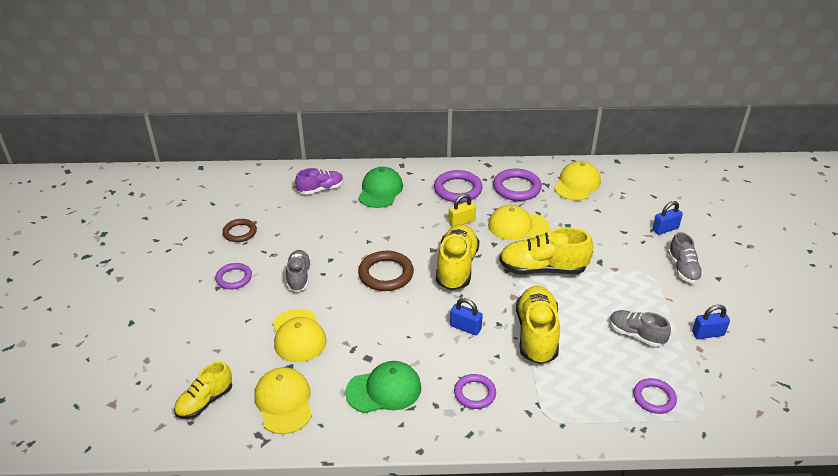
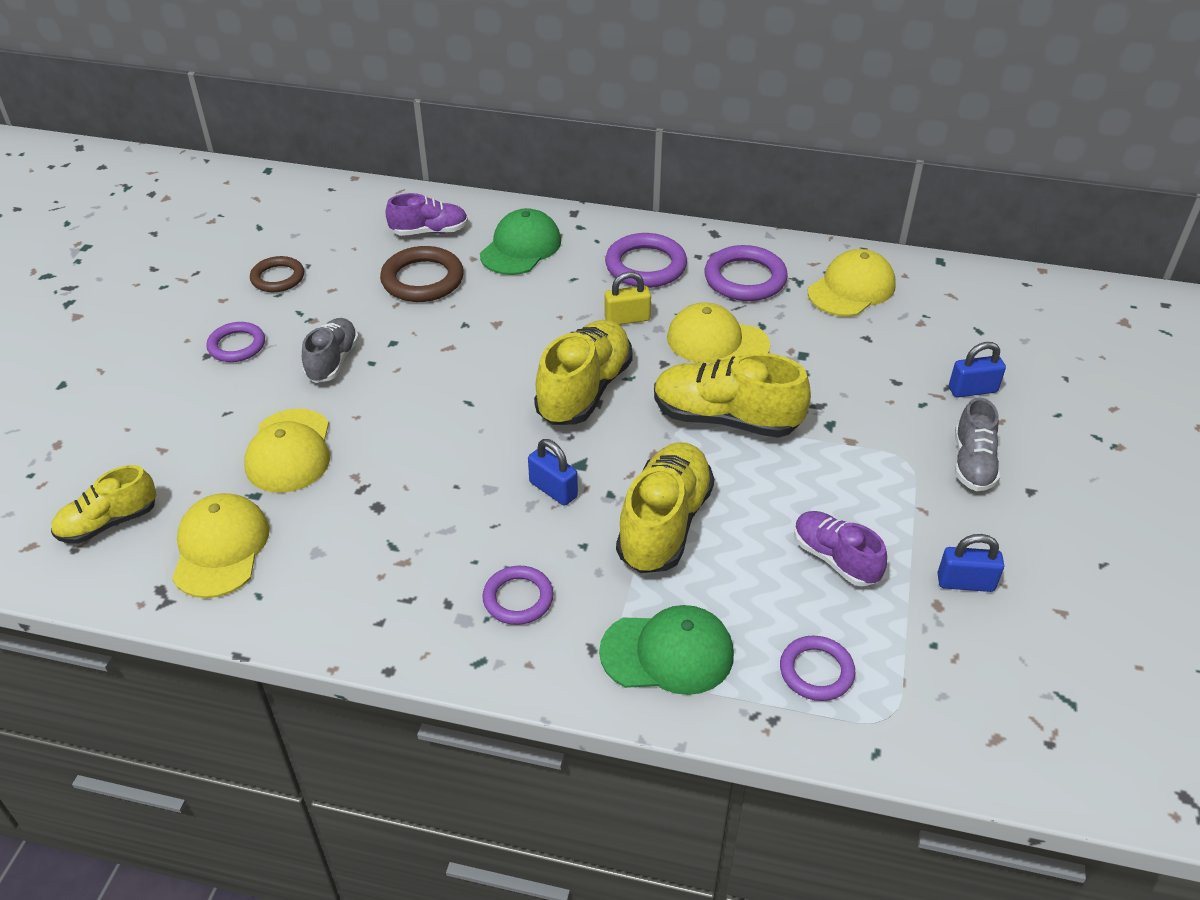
camera: 15 degrees right, 5 degrees up
(384, 390) = (379, 562): green cap -> green cap (667, 653)
(386, 274) = (467, 381): brown ring -> brown ring (422, 279)
(636, 335) = (835, 559): grey shoe -> purple shoe

